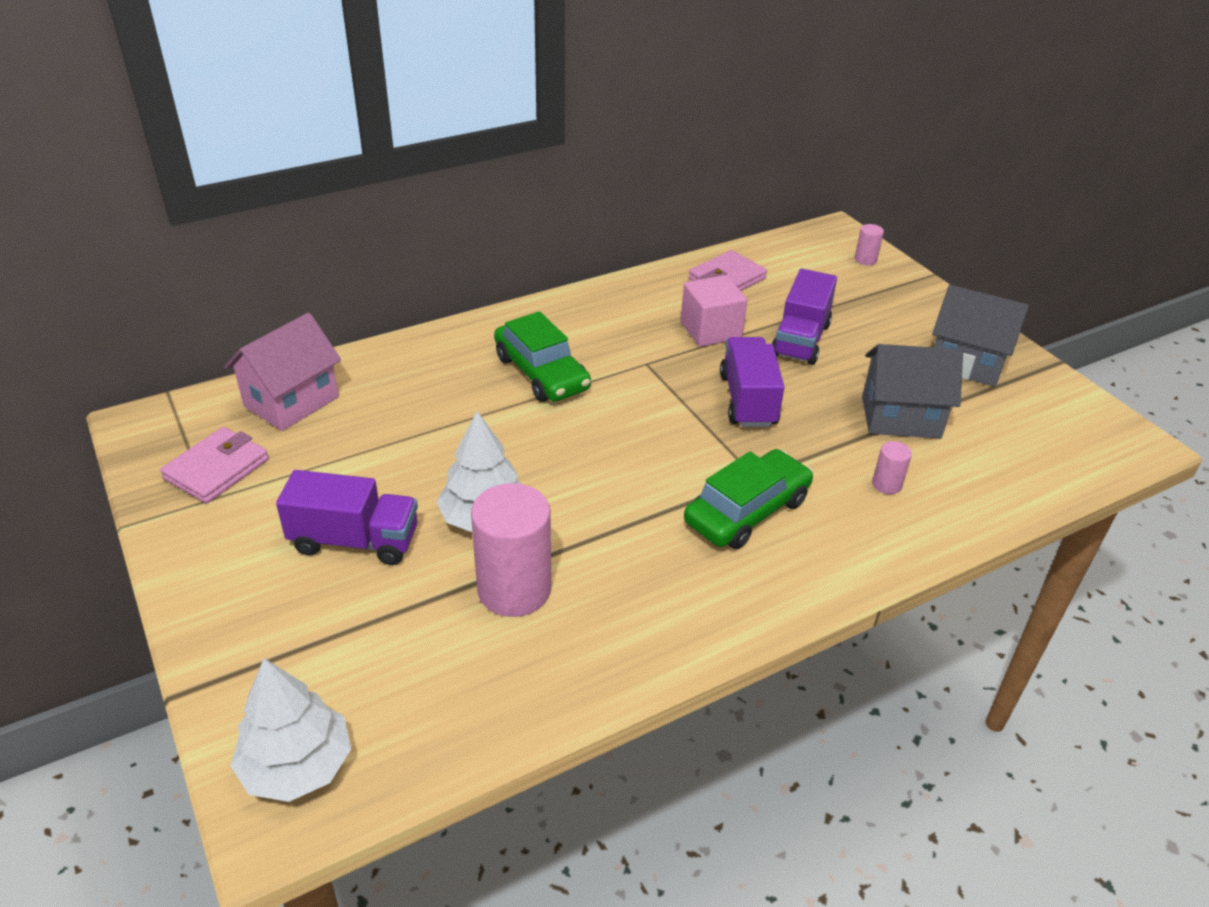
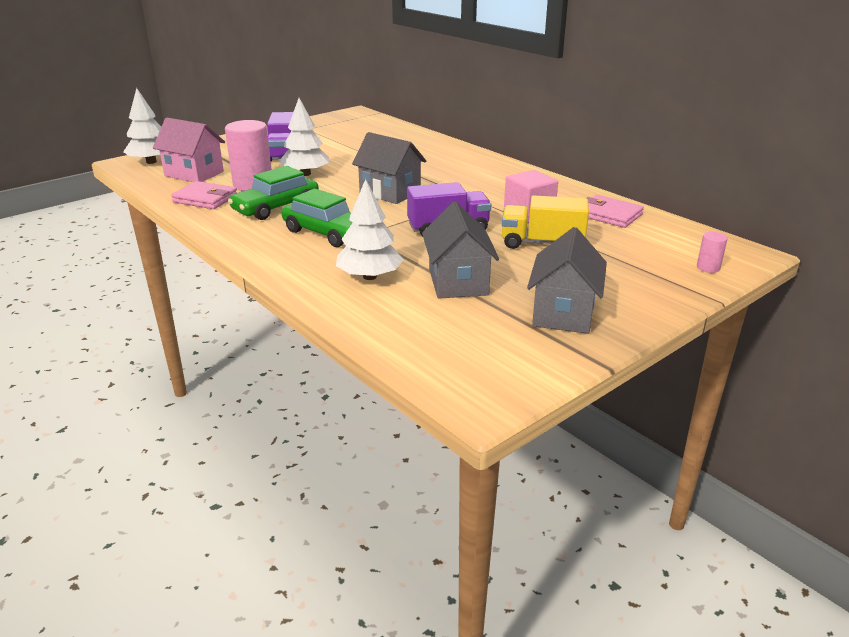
camera: 80 degrees right, 10 degrees down
(217, 469) = (328, 127): pink wallet -> pink wallet (205, 199)
(291, 402) = (384, 130): pink house -> pink house (194, 174)
(541, 373) = (442, 173): green car -> green car (276, 207)
(605, 433) = (390, 193): none -> grey house
(800, 340) = (542, 243): purple truck -> yellow truck
(886, 484) = (369, 276): pink cylinder -> white tree

